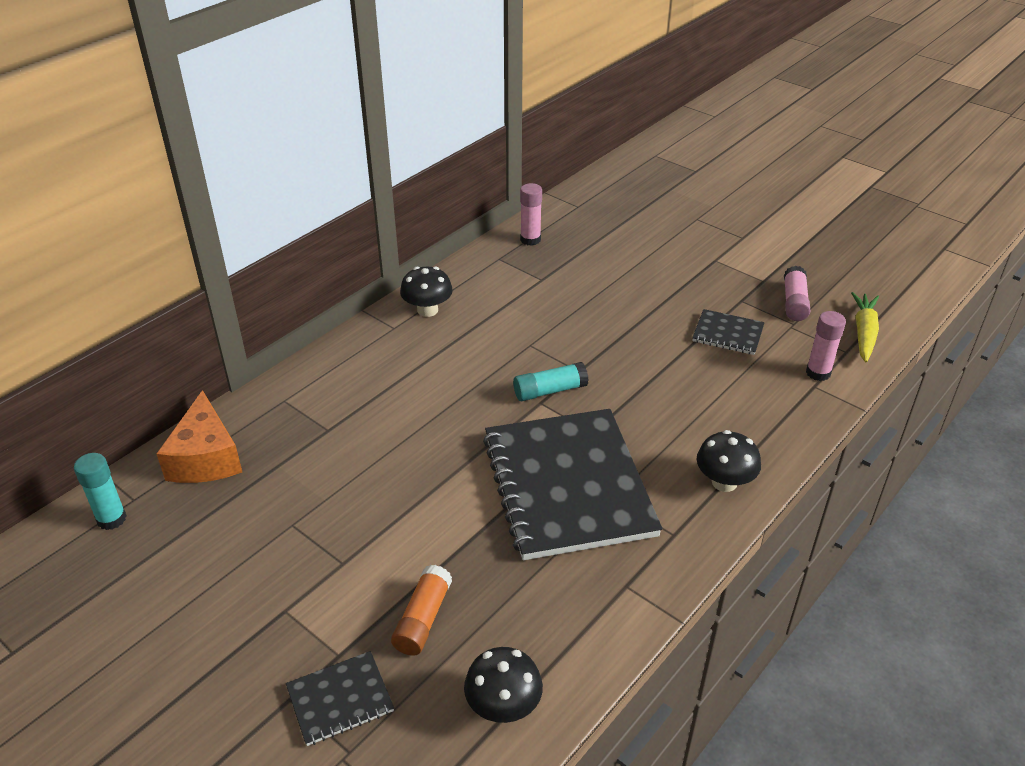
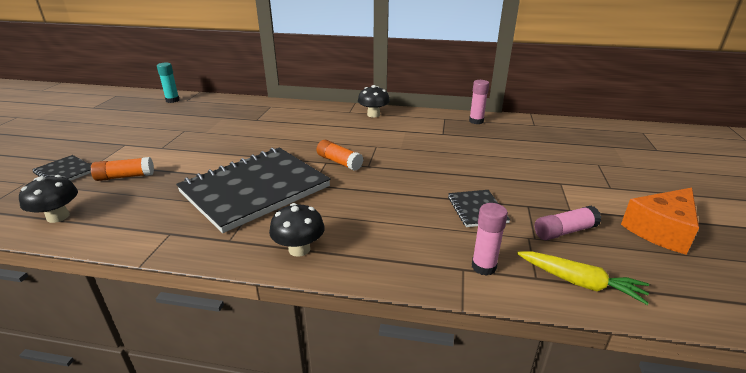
camera: 60 degrees right, 10 degrees down
(206, 458) = (219, 104): orange cheese -> orange cheese (661, 230)
(550, 391) = (339, 162): turquoise glue stick -> orange glue stick
(863, 333) = (580, 282): yellow carrot -> yellow carrot turned 45 degrees clockwise

